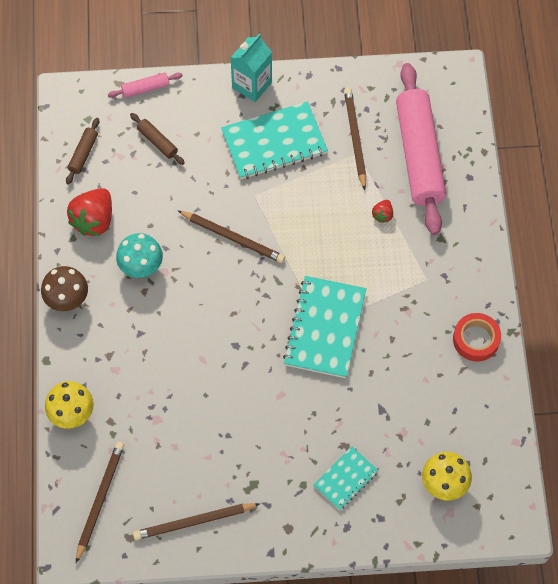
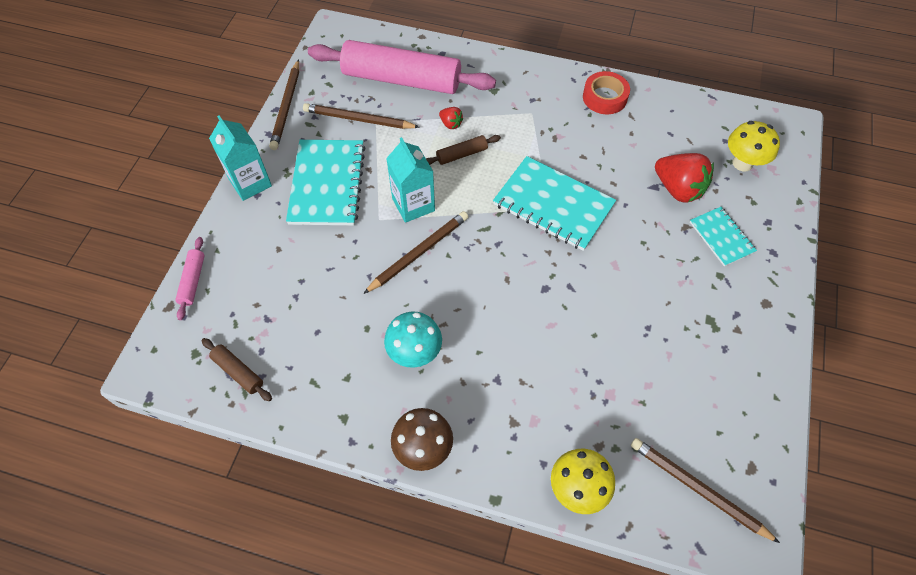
camera: 70 degrees left, 5 degrees down
(94, 220) = (331, 386): red strawberry -> red strawberry (678, 189)
(157, 142) = (266, 289): brown rolling pin -> brown rolling pin (462, 154)
(194, 522) = (744, 392): brown pencil -> brown pencil (287, 107)
(279, 216) = (413, 205): none -> turquoise carton

